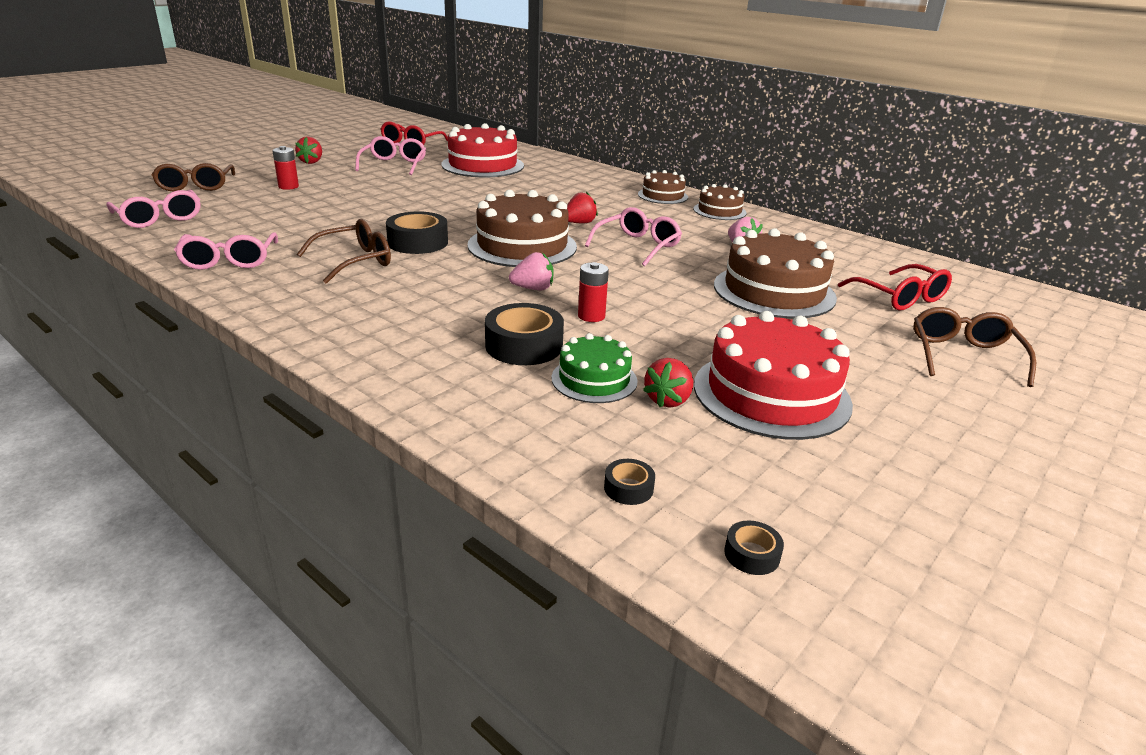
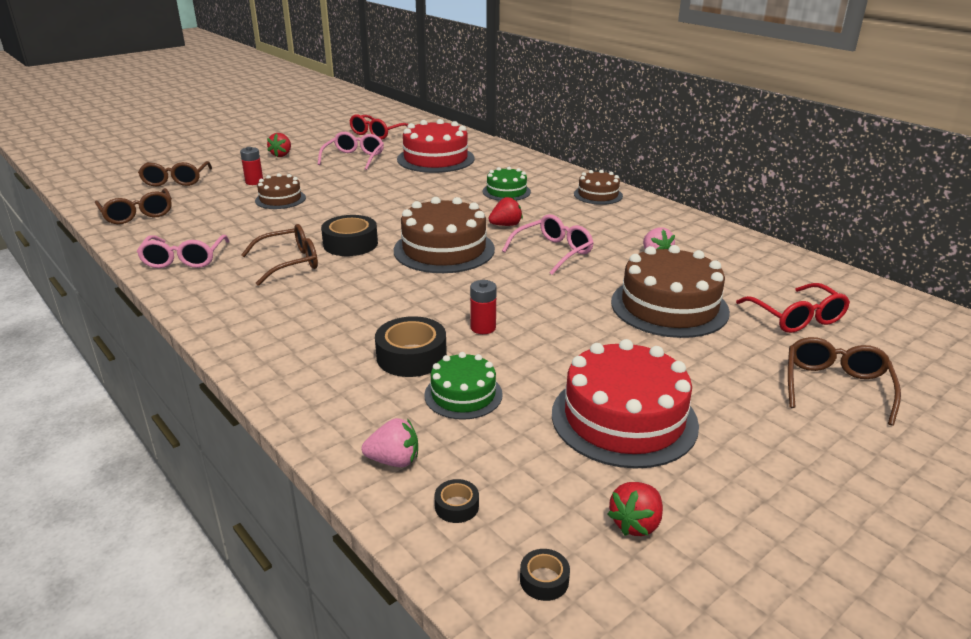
camera: 10 degrees right, 0 degrees up
(159, 218) = (137, 214): pink glasses -> brown glasses
(533, 289) = (439, 296): pink strawberry -> pink strawberry (394, 461)
(568, 193) = (506, 191): none -> green cake
(668, 400) = (524, 419): red strawberry -> red strawberry (635, 523)
(719, 211) = (648, 213): brown cake -> brown cake (280, 199)

